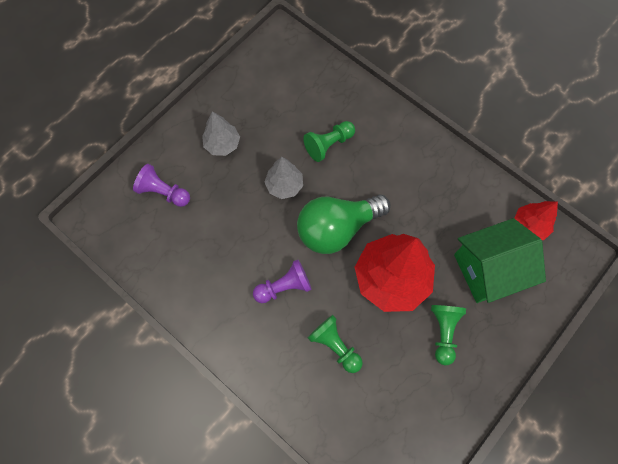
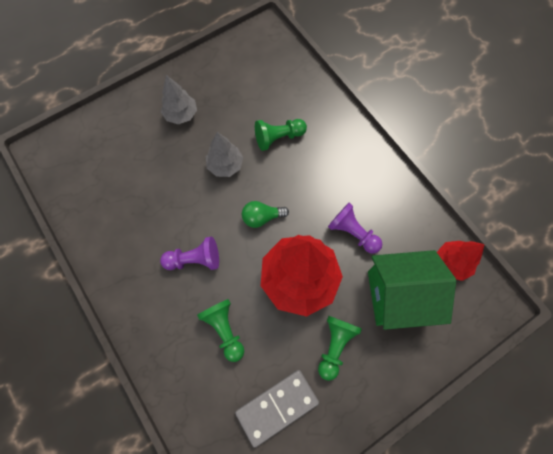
camera: 15 degrees right, 0 degrees up
(164, 192) = (114, 145): purple pawn -> purple pawn (352, 233)
(337, 228) = (262, 217): green light bulb -> green light bulb, size x0.48
(407, 403) = (277, 407): none -> grey domino

